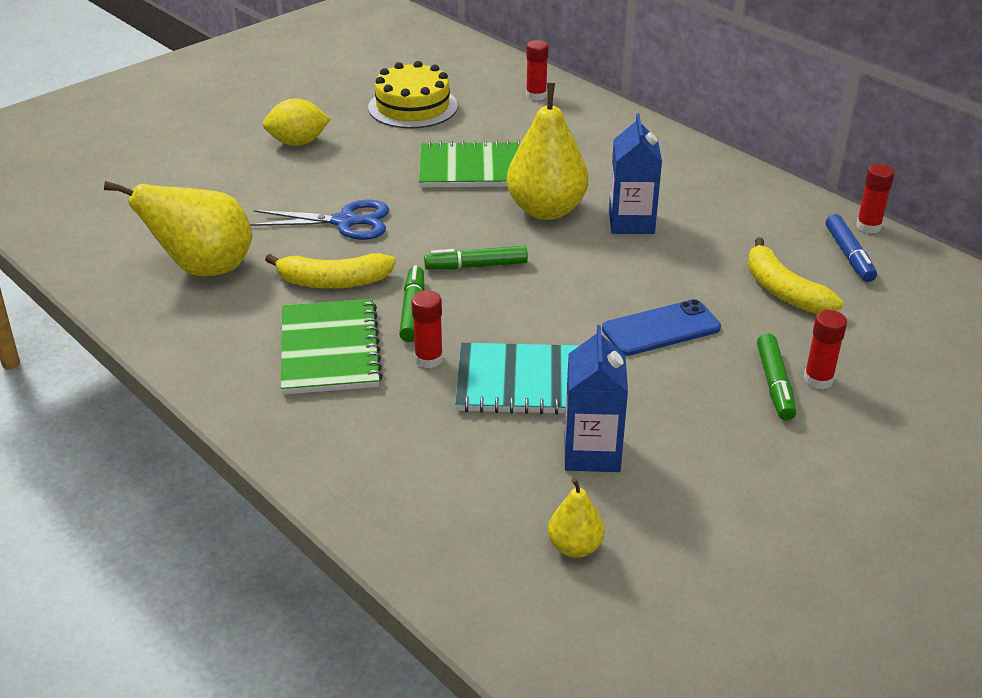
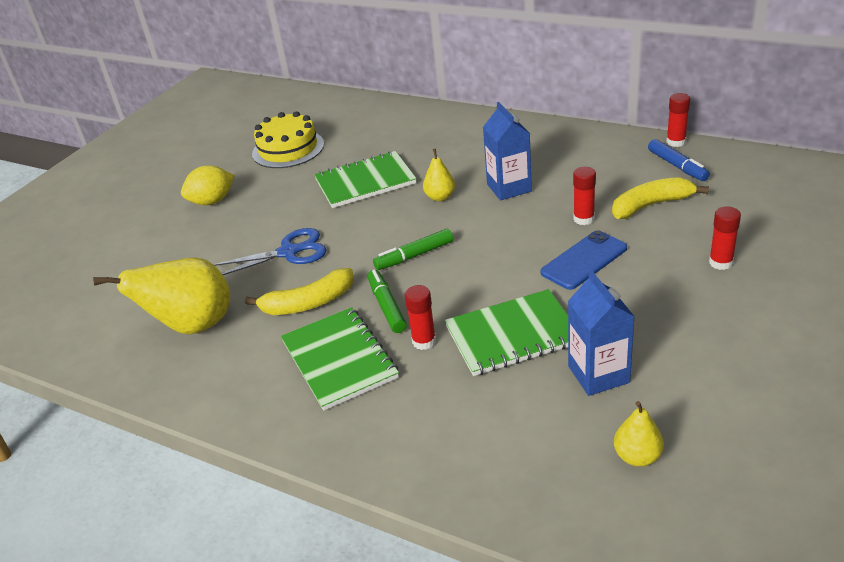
camera: 15 degrees left, 0 degrees up
(527, 382) = (512, 335): turquoise notebook -> green notebook
(536, 95) = (377, 115): red glue stick -> red glue stick (584, 219)
(546, 210) = (440, 197): yellow pear -> yellow pear, size x0.49
(774, 384) = (693, 275): green marker -> none
(783, 291) = (651, 205): yellow banana -> yellow banana turned 120 degrees clockwise

